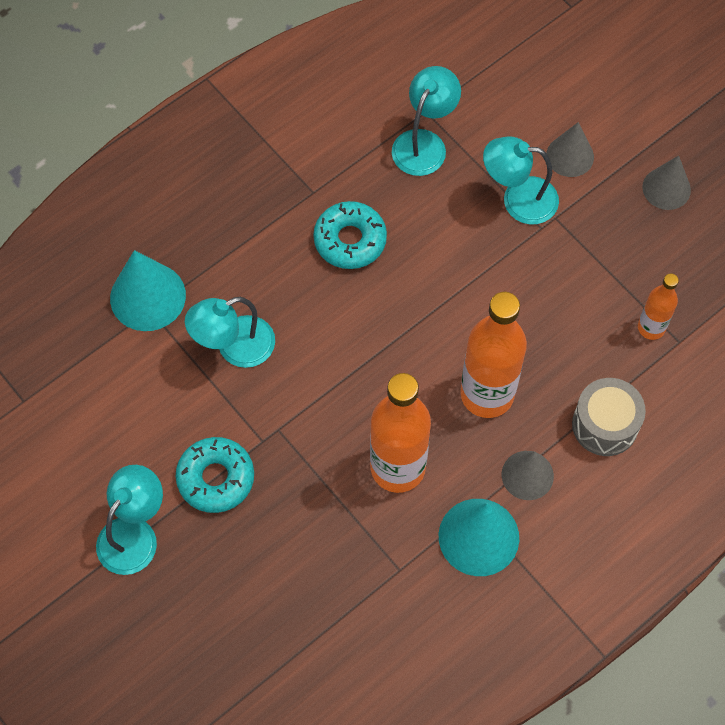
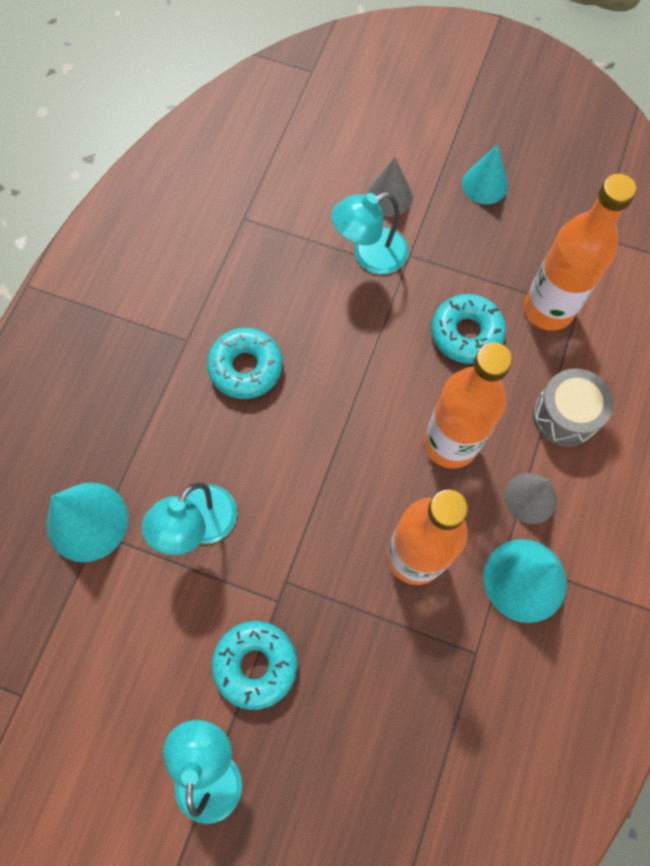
camera: 30 degrees left, 5 degrees up
(424, 143) = (259, 247): turquoise lamp -> none
(562, 310) = (466, 333): none -> turquoise donut
(651, 328) = (548, 309): orange bottle -> orange bottle, size x1.89
(666, 188) = (484, 184): grey cone -> turquoise cone

